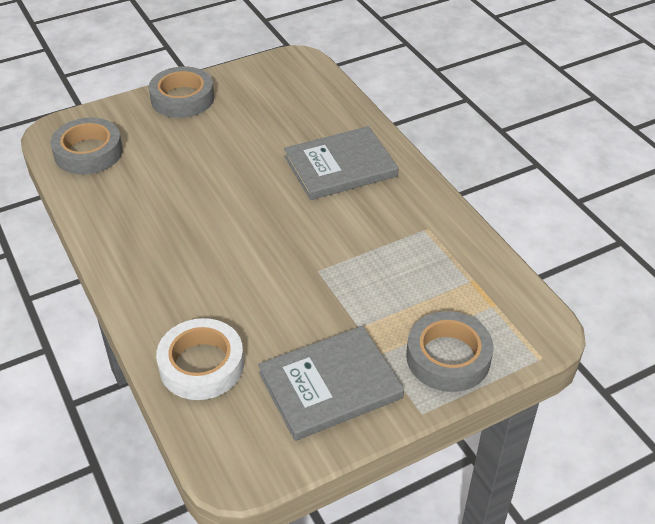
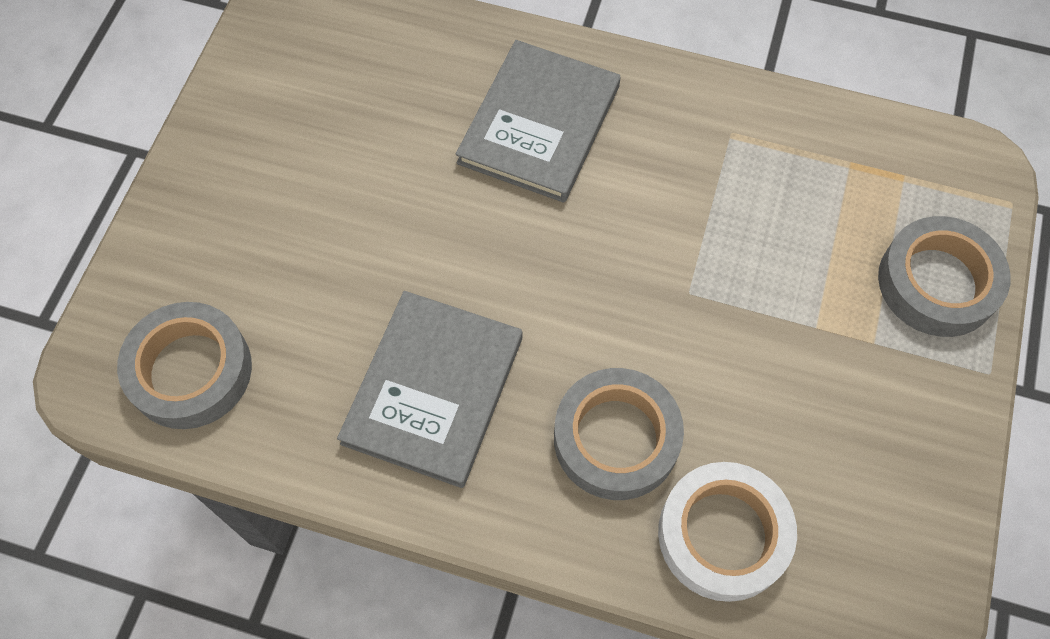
camera: 45 degrees left, 20 degrees up
(182, 98) = (209, 178): grey tape -> grey tape (616, 438)
(330, 385) = (875, 427): grey book -> grey book (433, 390)

